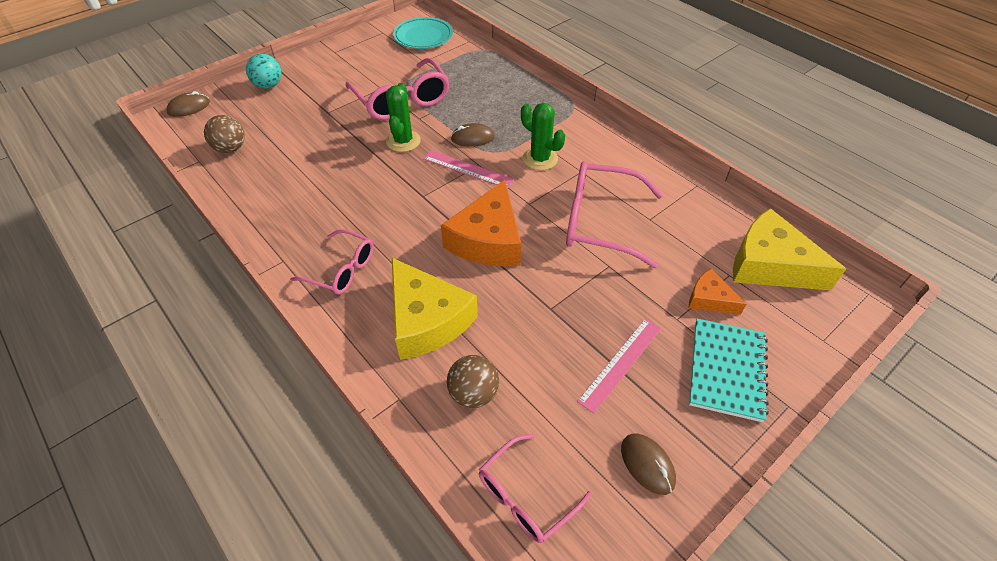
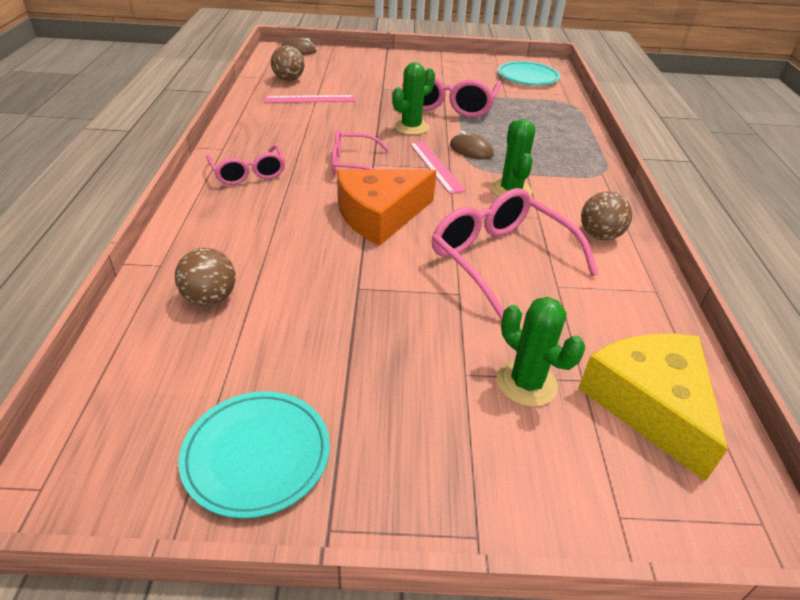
camera: 40 degrees right, 10 degrees down
(268, 85) = (365, 59): turquoise ball -> none
(426, 320) = (254, 234): yellow cheese -> none
(526, 496) = (134, 391): pink glasses -> pink glasses (353, 164)
(620, 363) = (356, 366): pink ruler -> pink ruler (310, 99)
(628, 163) = (599, 235): none -> brown ball
(647, 464) = (257, 455): brown mouse -> turquoise plate
(709, 299) = (526, 383): orange cheese -> green cactus
(726, 370) = (453, 450): turquoise notebook -> none

